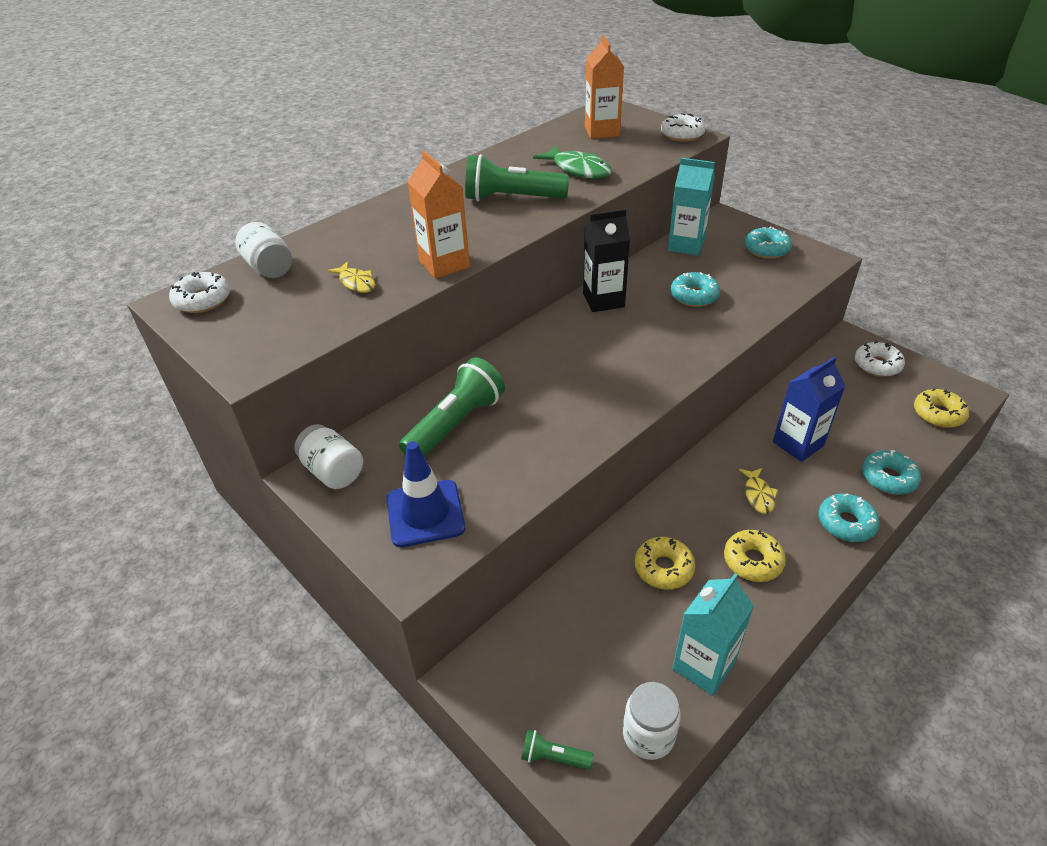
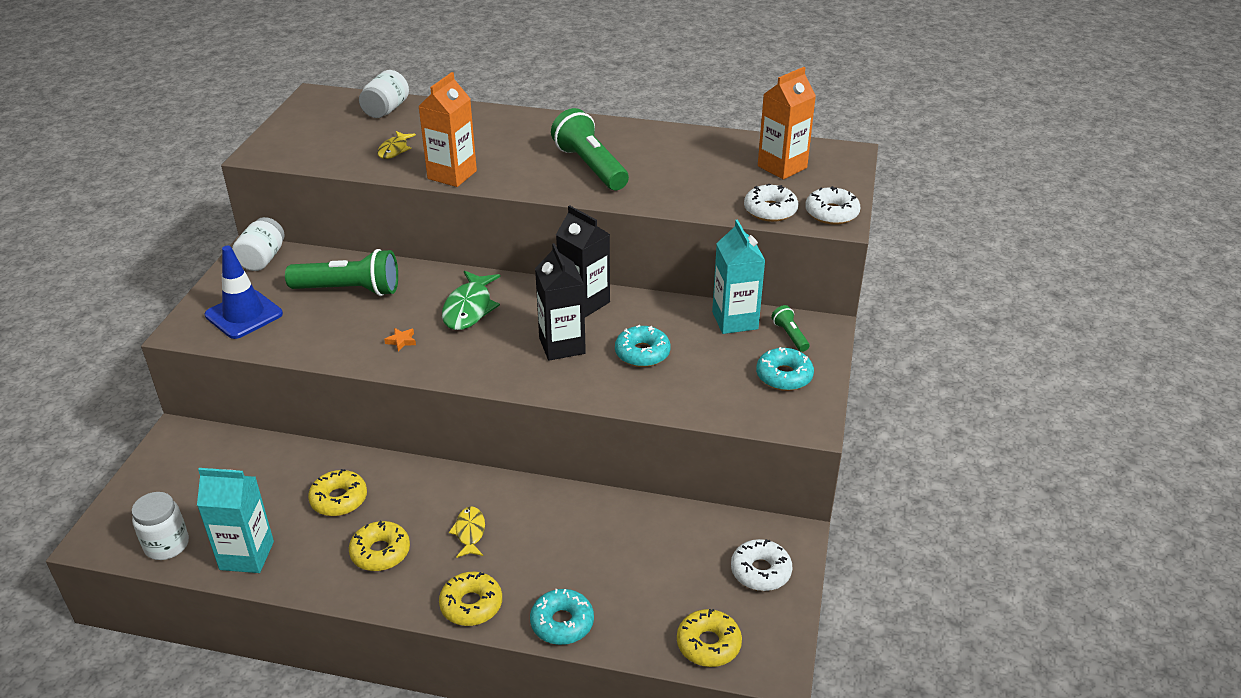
camera: 55 degrees right, 5 degrees down
(203, 300) = (326, 105): white donut -> white donut (770, 210)
(553, 757) = (128, 502): green flashlight -> green flashlight (790, 335)
(571, 414) = (401, 341): none -> orange star
(578, 169) = (683, 180): green fish -> green fish (469, 308)
(653, 329) = (562, 346): none -> black carton
(758, 495) = (470, 532): yellow fish -> yellow fish turned 120 degrees clockwise
(798, 444) = (566, 540): blue carton -> none
(846, 523) = (471, 605): turquoise donut -> yellow donut

